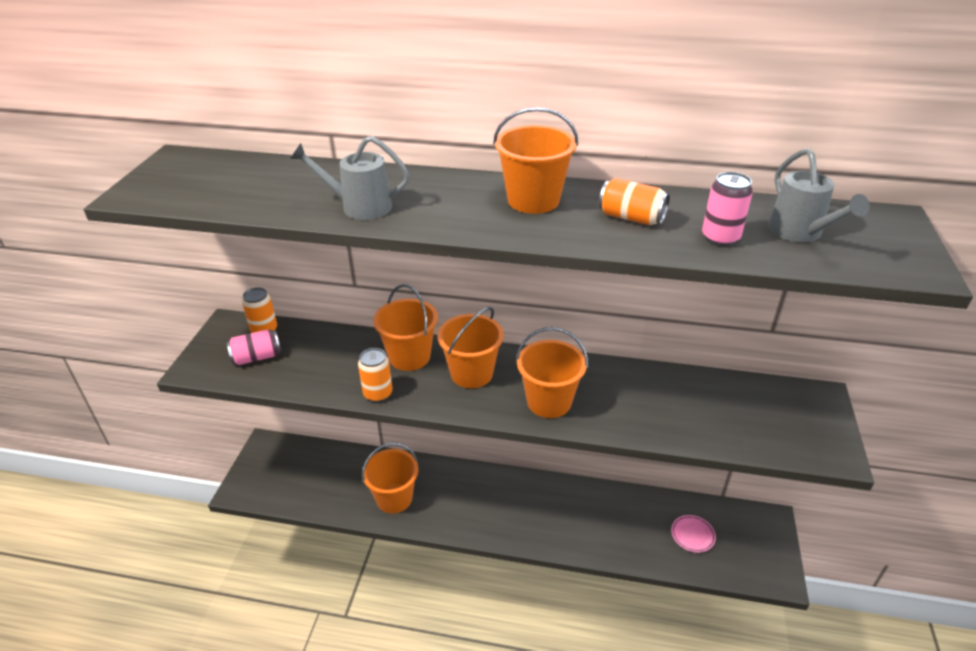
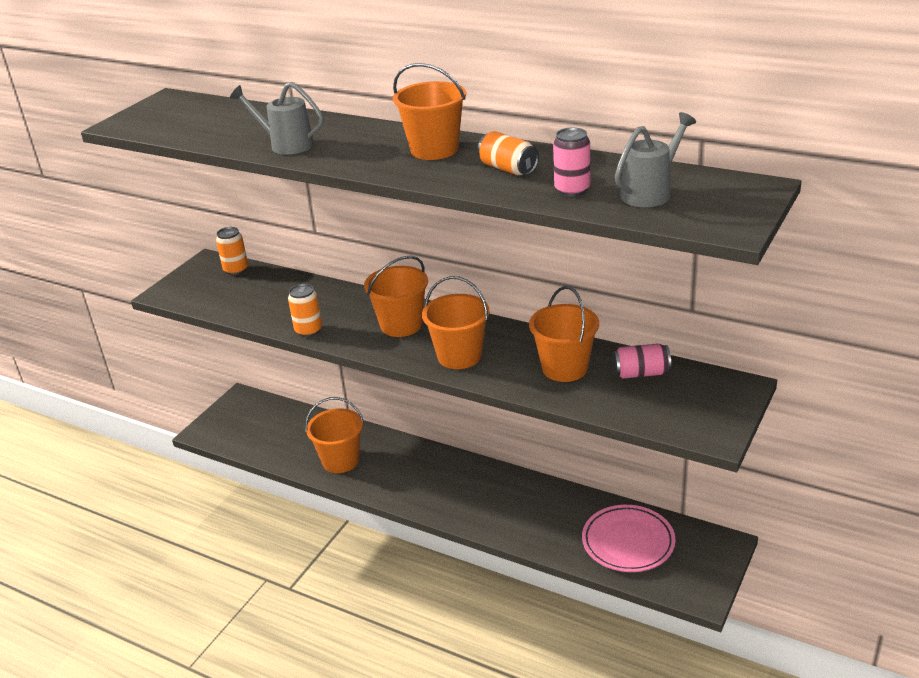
camera: 20 degrees right, 5 degrees down
(257, 357) = (220, 290): pink can -> pink can (641, 373)
(409, 356) = (352, 305): orange bucket -> orange bucket (565, 368)
(692, 535) = (628, 542): pink plate -> pink plate, size x1.92
(800, 233) = (651, 192): grey watering can -> grey watering can turned 135 degrees counterclockwise

